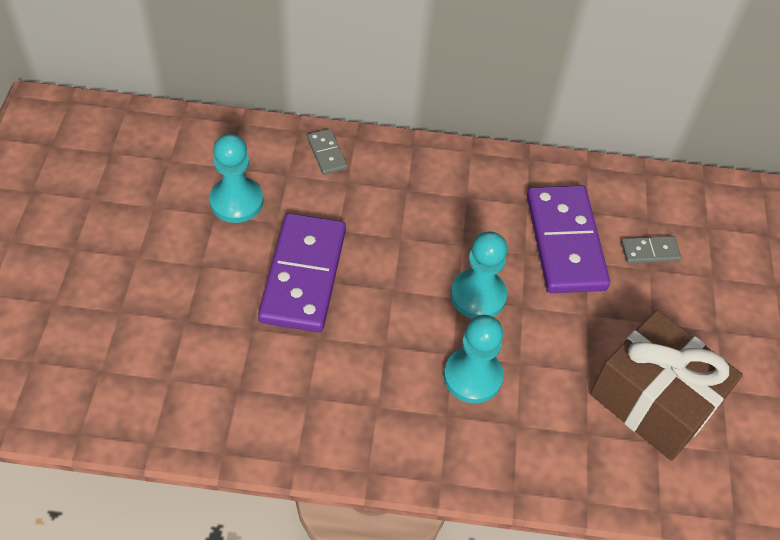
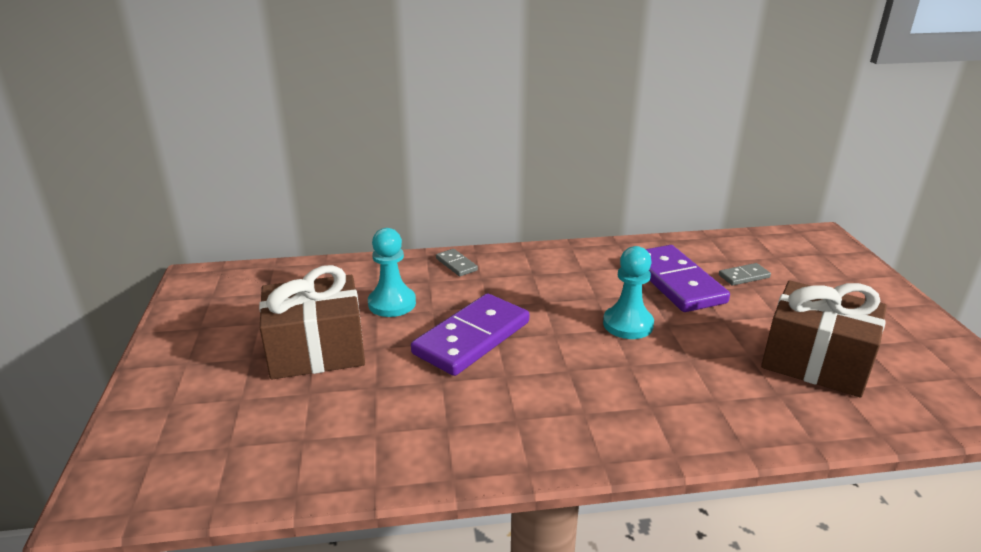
camera: 10 degrees left, 25 degrees down
(140, 253) = (316, 350): none -> brown gift
(303, 275) = (472, 338): purple domino -> purple domino turned 45 degrees clockwise
(472, 376) = (656, 375): turquoise pawn -> none

